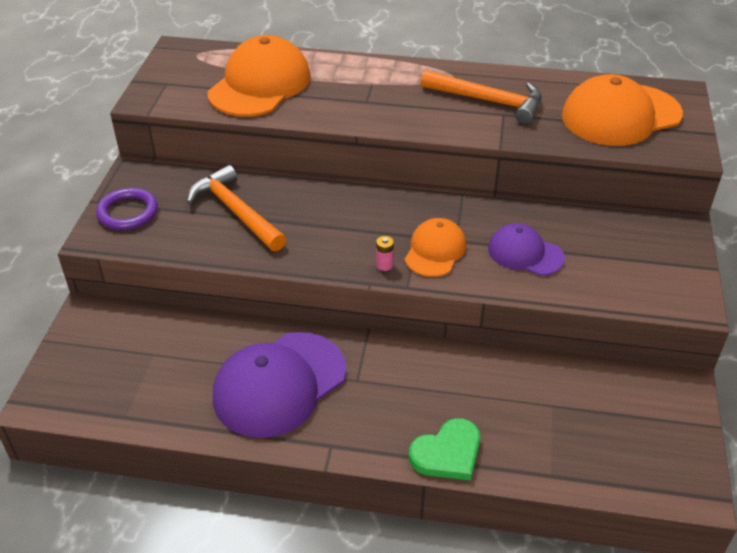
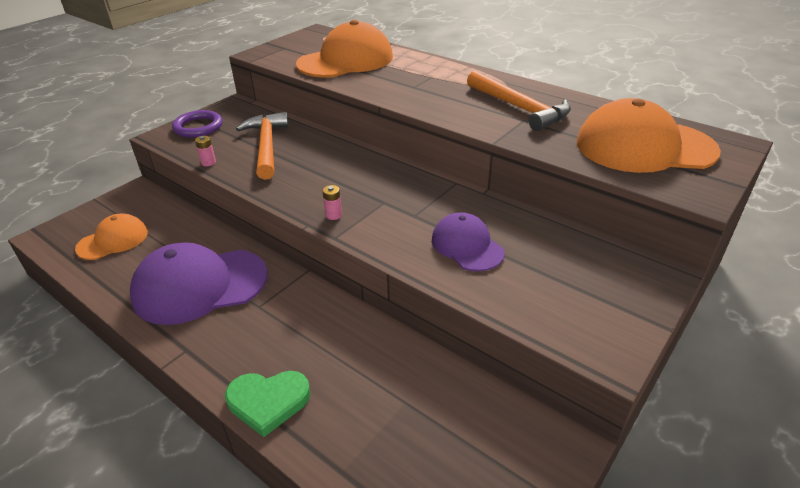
camera: 30 degrees right, 5 degrees down
(193, 252) = (208, 162): none -> pink battery
(435, 251) = (387, 218): orange cap -> orange cap (113, 240)

